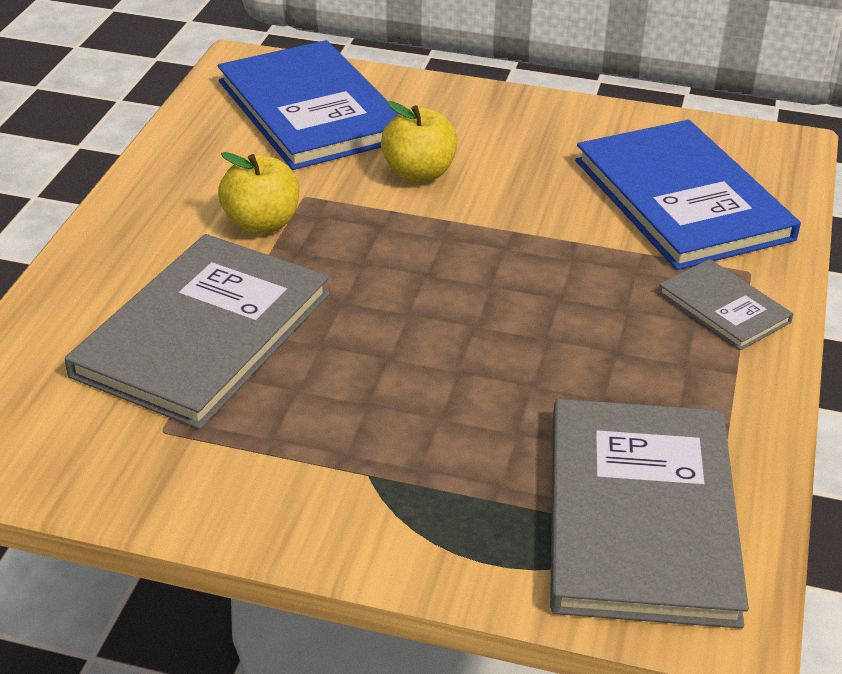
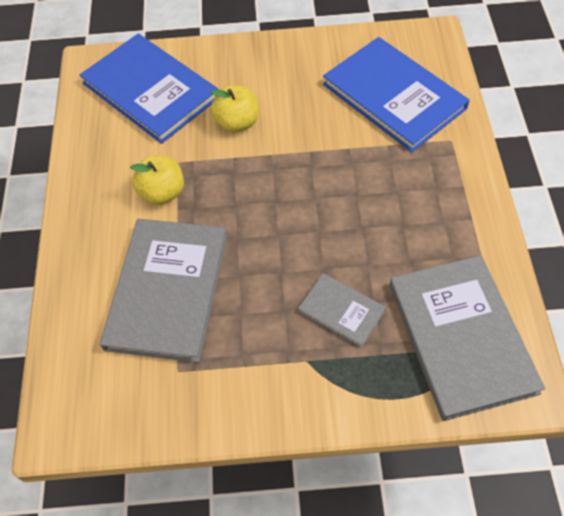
camera: 15 degrees left, 20 degrees up
(723, 307) = (447, 172): grey book -> grey book (341, 311)

